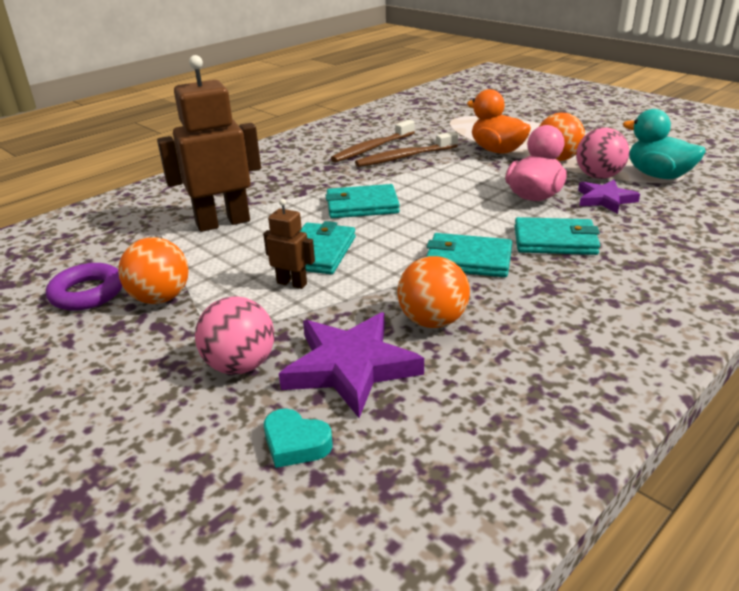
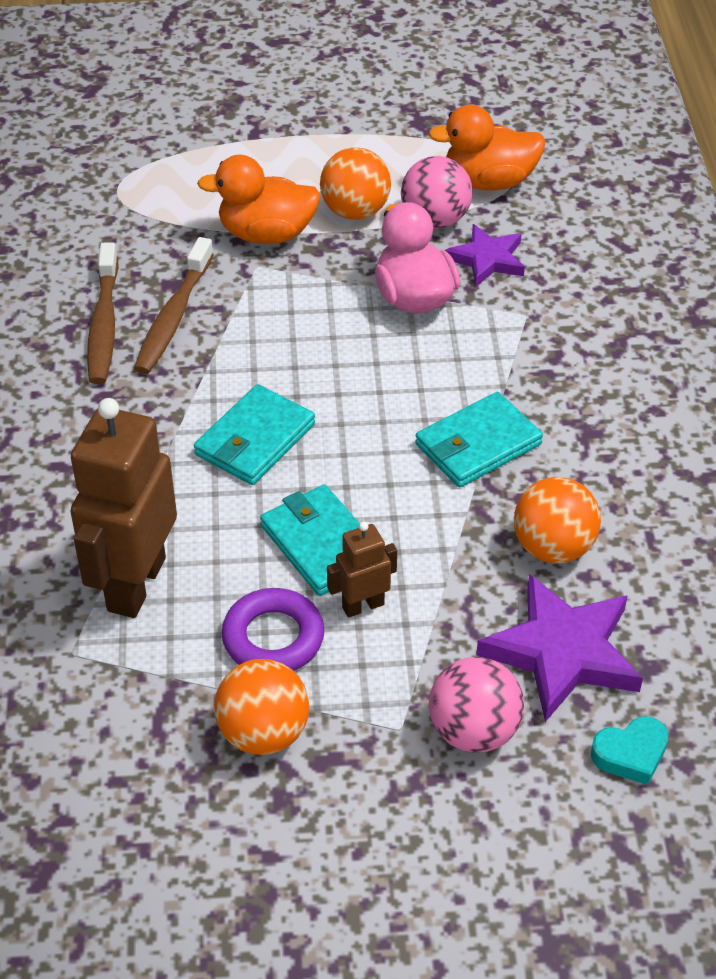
camera: 50 degrees left, 15 degrees up
(87, 293) = (169, 796): purple ring -> purple ring (273, 638)
(555, 241) = (518, 359): turquoise wallet -> none
(658, 175) = (489, 182): turquoise duck -> orange duck

